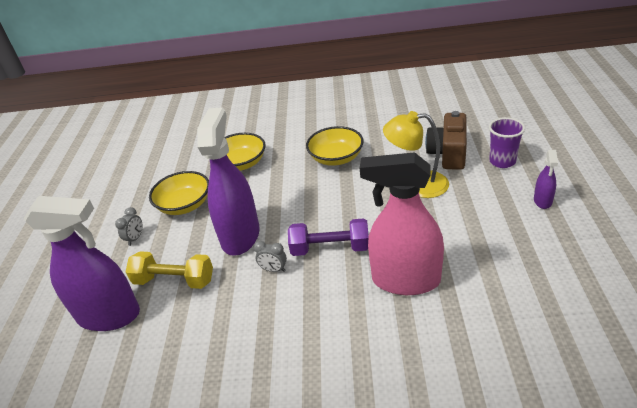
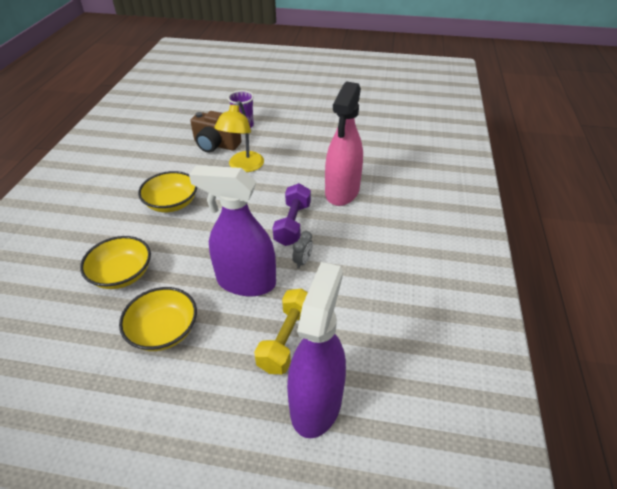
camera: 85 degrees left, 5 degrees up
(135, 238) = (197, 383): grey clock -> none
(542, 201) = (294, 122): purple spray bottle -> none

